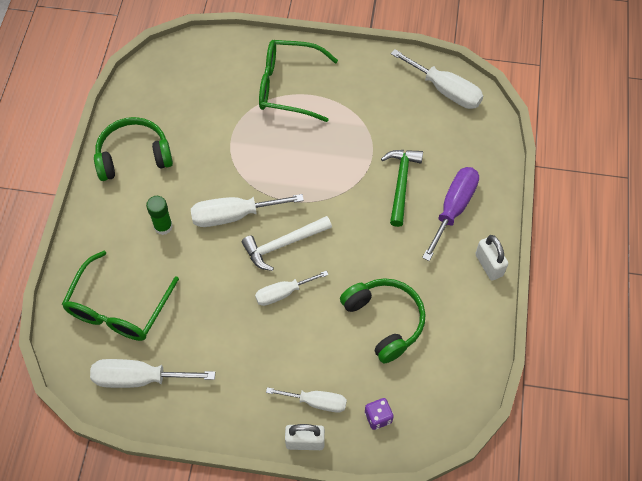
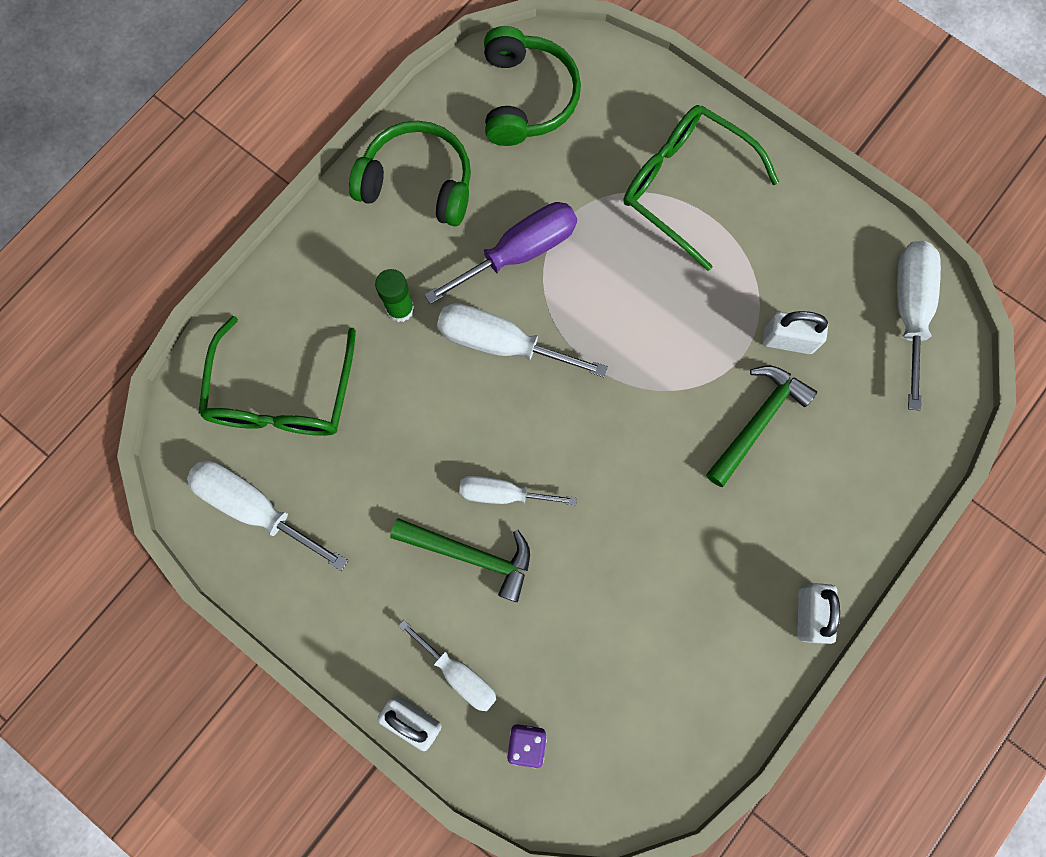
camera: 30 degrees right, 15 degrees up
(119, 307) = (282, 394): green glasses -> green glasses turned 45 degrees counterclockwise
(283, 244) = (543, 423): white hammer -> none
(284, 335) = (471, 555): none -> green hammer
(384, 321) = (615, 612): green headphones -> green headphones (526, 98)
(392, 135) = (788, 340): none -> white padlock
(445, 90) = (909, 310): white screwdriver -> white screwdriver turned 150 degrees counterclockwise
(453, 209) = (809, 501): purple screwdriver -> purple screwdriver (519, 252)

